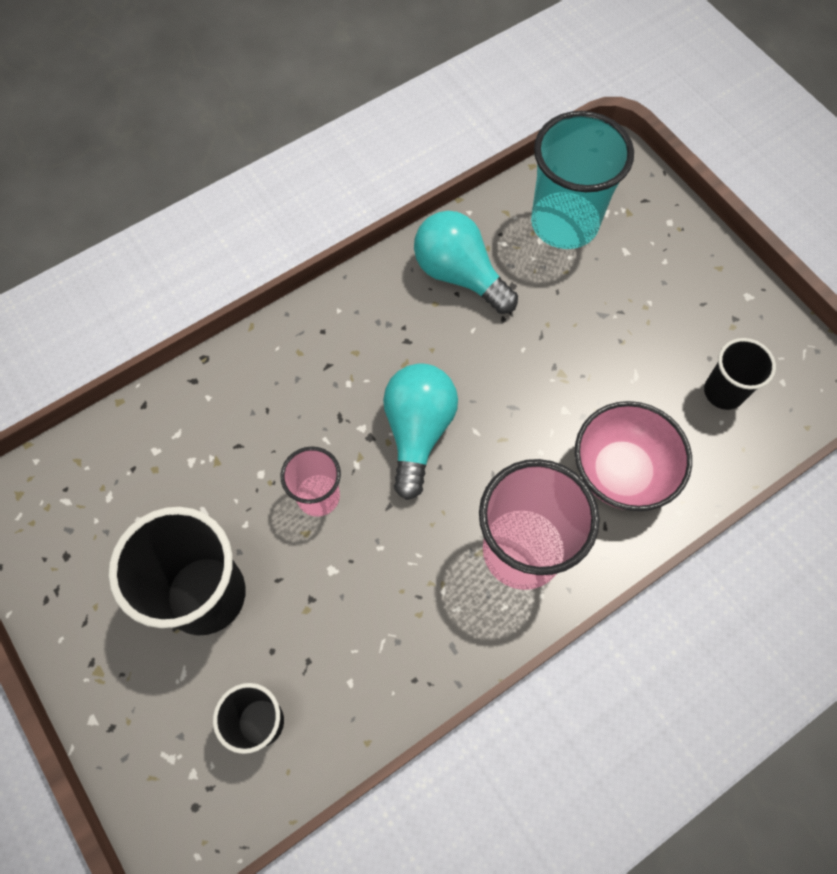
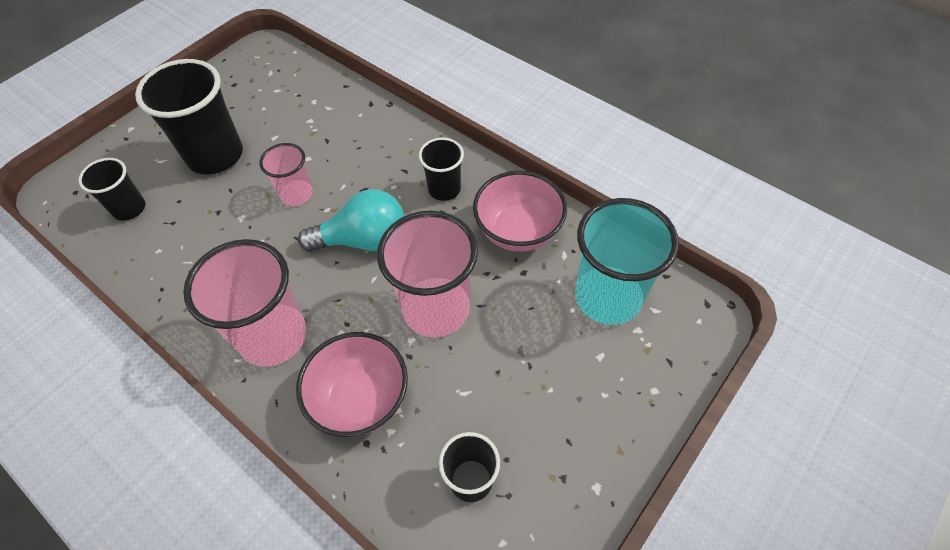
camera: 75 degrees right, 10 degrees down
(373, 330) = (444, 189): none -> black cup
(459, 275) = (518, 231): turquoise light bulb -> pink bowl
(534, 377) = (436, 309): none -> pink cup

